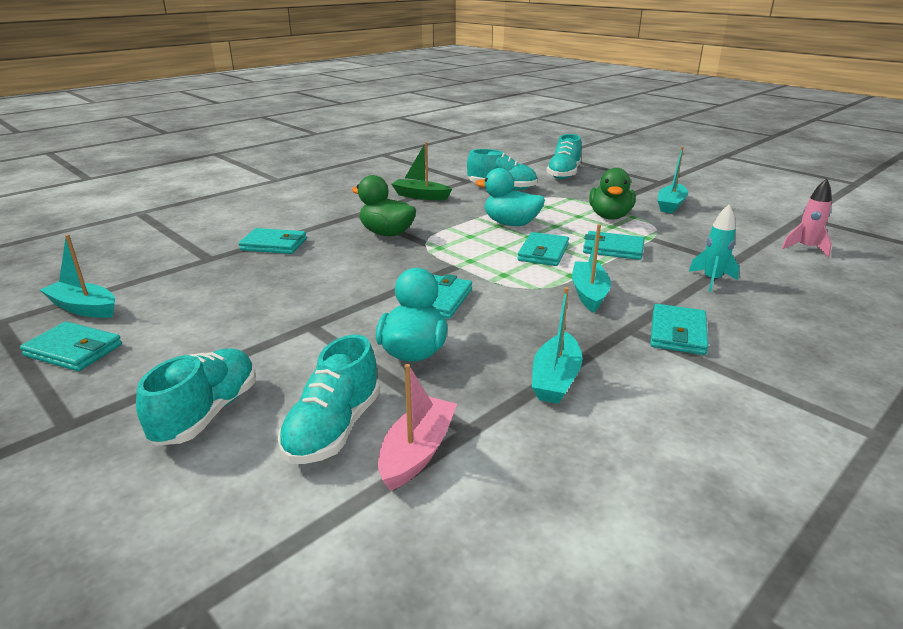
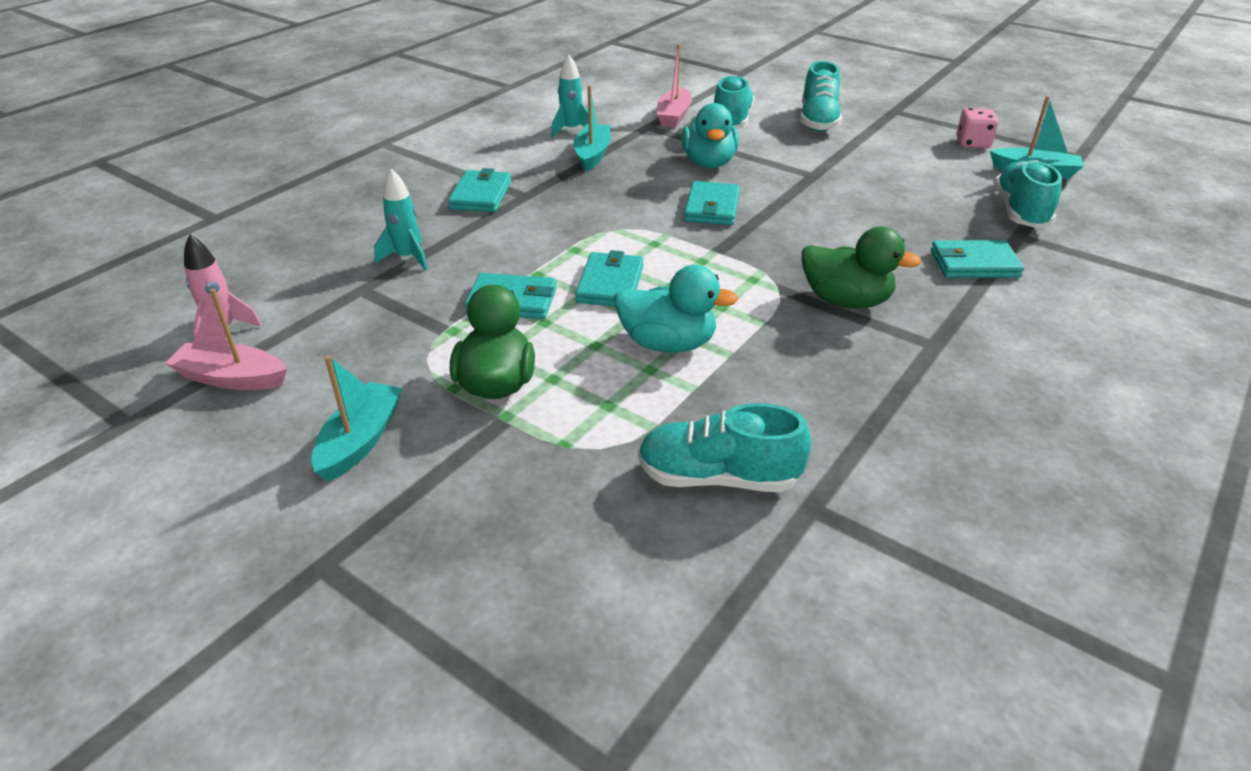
camera: 170 degrees right, 10 degrees up
(74, 350) = (972, 143): turquoise wallet -> pink dice
(420, 196) = (870, 418): green boat -> none
(564, 174) = (573, 585): turquoise shoe -> turquoise shoe (1020, 212)
(588, 434) = (571, 130): none -> turquoise rocket
(589, 293) = (556, 228): turquoise boat -> none
(767, 228) = (232, 378): none -> pink boat

